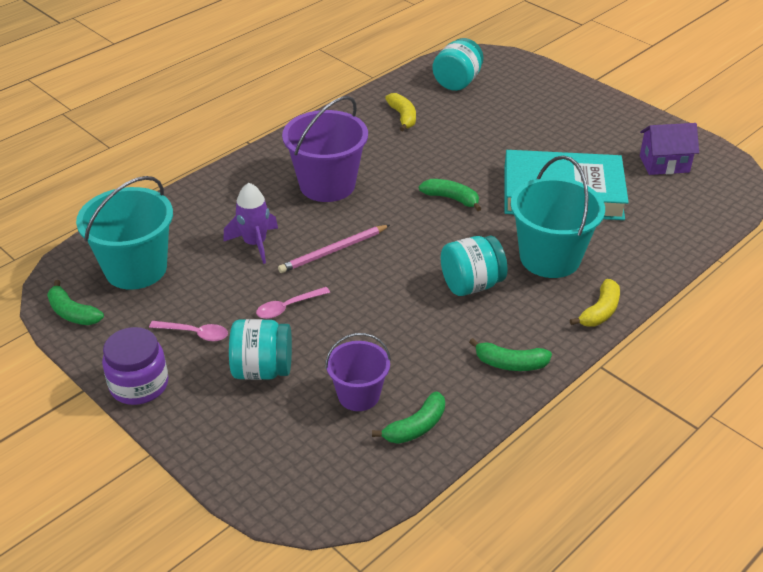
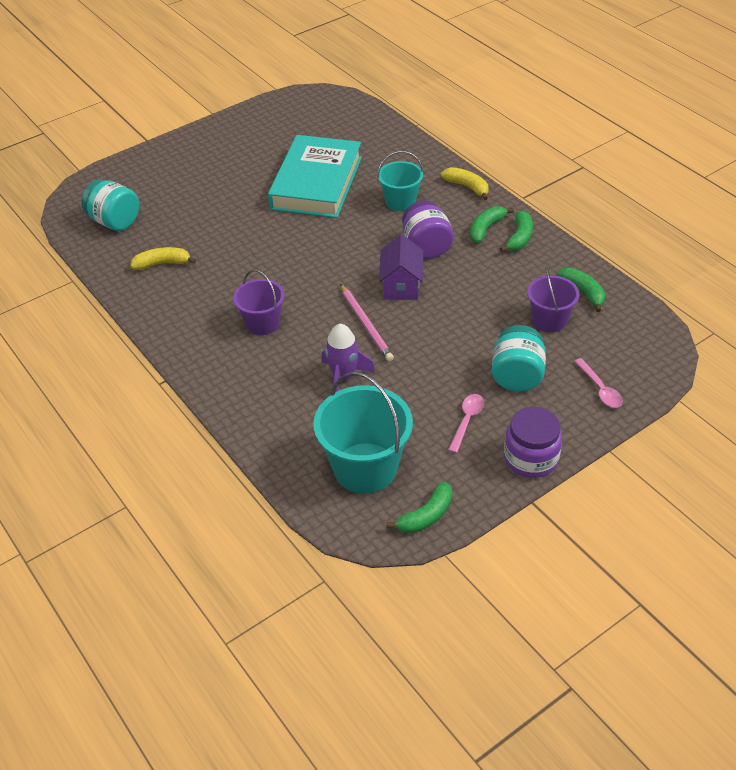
camera: 80 degrees left, 5 degrees up
(288, 307) = (439, 357): pink spoon -> pink spoon (600, 389)
(327, 185) = (262, 323): purple bucket -> purple bucket, size x0.60
(451, 198) = (307, 246): green banana -> green banana (486, 228)
(471, 285) = (426, 247): turquoise jar -> purple jar
(550, 258) = (400, 202): turquoise bucket -> turquoise bucket, size x0.60
(664, 164) = (292, 126): purple house -> purple house (401, 285)

